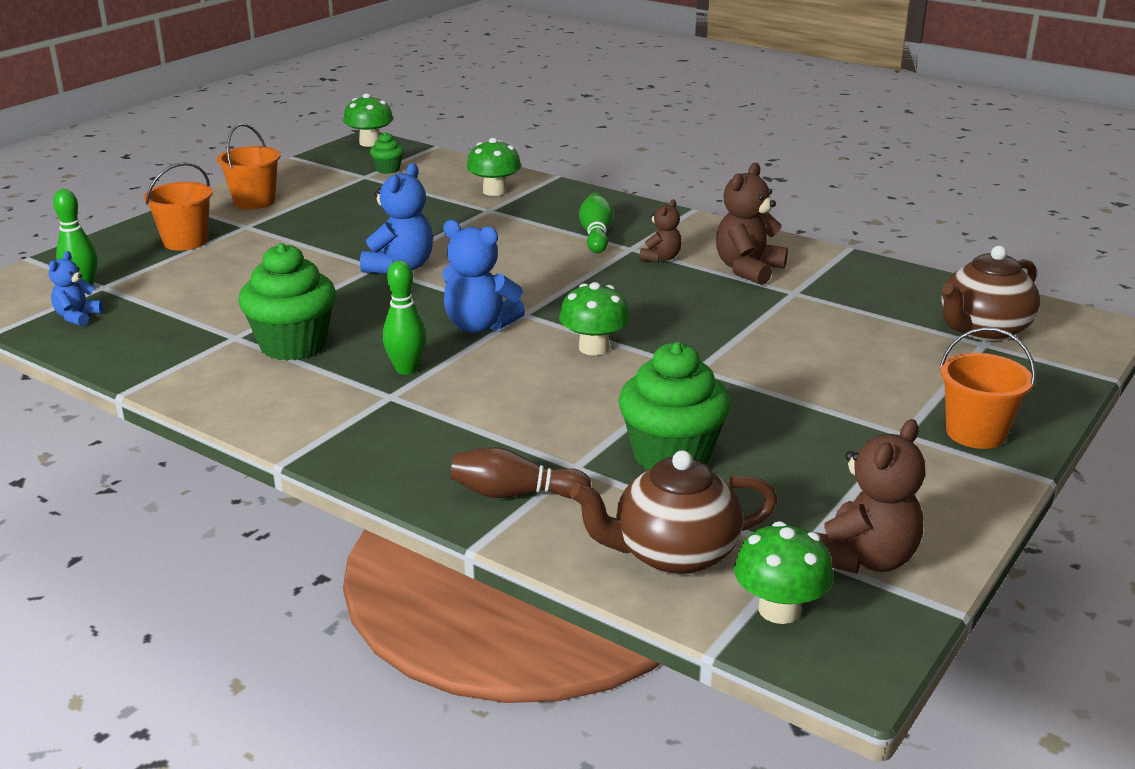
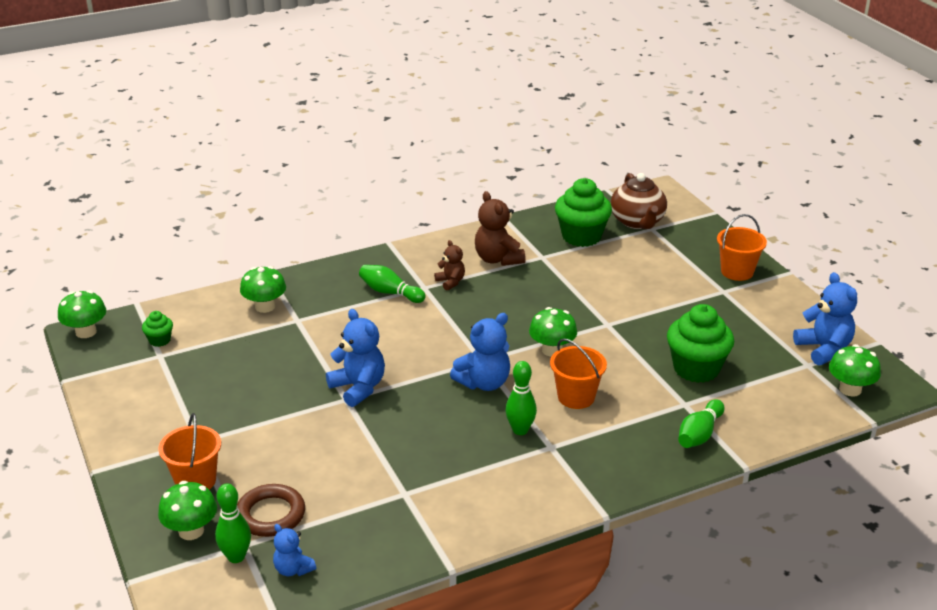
camera: 60 degrees left, 5 degrees up
(110, 260) = (191, 531): none -> green mushroom
(155, 285) = (271, 515): none -> brown ring
(254, 201) = (148, 425): orange bucket -> orange bucket (576, 397)
(293, 345) = (442, 469): green cupcake -> green cupcake (581, 236)
(514, 494) = (699, 434): brown bowling pin -> green bowling pin
(673, 554) = (788, 402): brown teapot -> none
(865, 559) = (823, 349): brown teddy bear -> blue teddy bear

